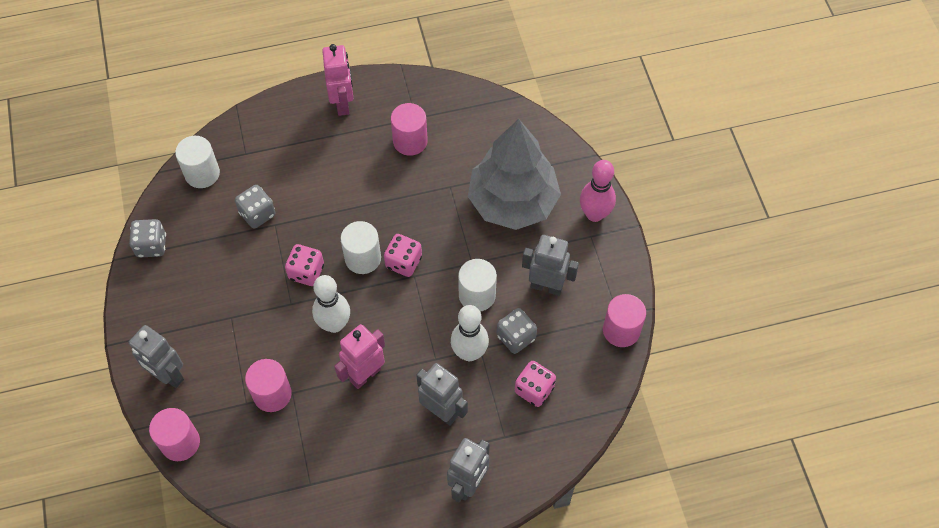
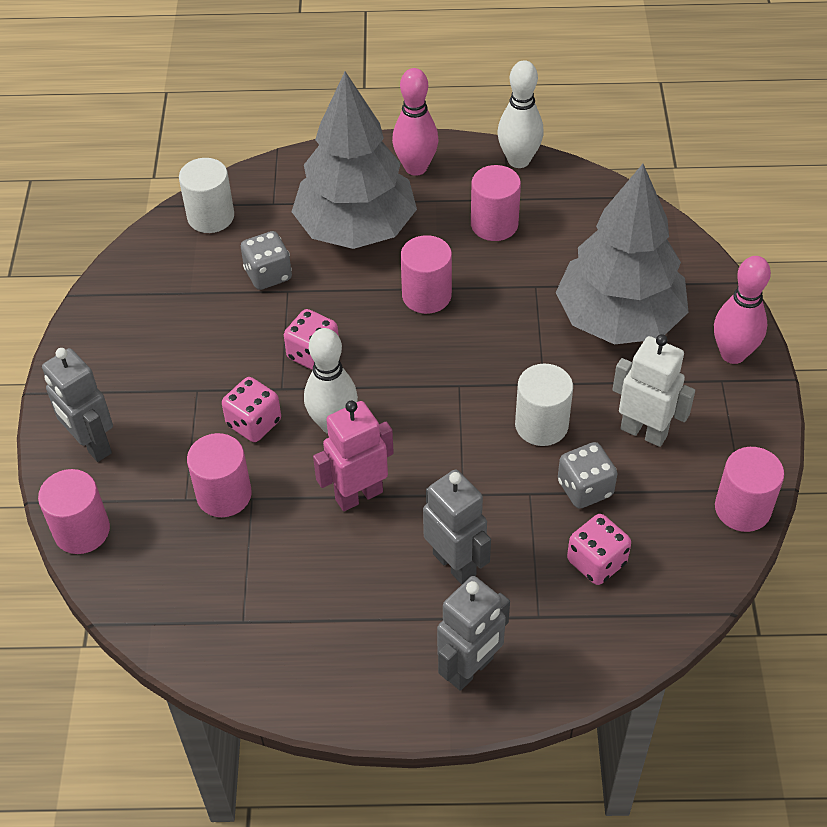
camera: 15 degrees right, 10 degrees down
(151, 245) = (120, 287): grey dice -> none
(311, 163) = (356, 229): none -> grey tree
(343, 103) = (416, 168): pink robot -> pink bowling pin
(363, 258) = (394, 351): white cylinder -> none
(375, 209) = (426, 295): none -> pink cylinder
(403, 262) = (448, 366): pink dice -> pink dice (254, 423)
(469, 353) = (513, 496): white bowling pin -> white bowling pin (518, 160)
(546, 286) = (644, 432): grey robot -> white robot

